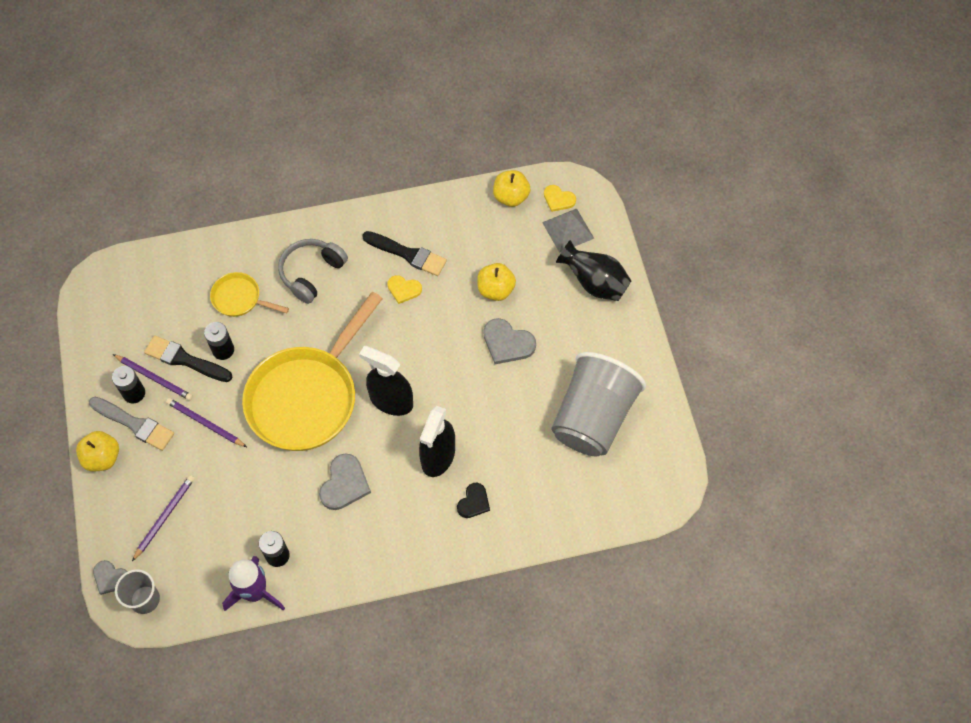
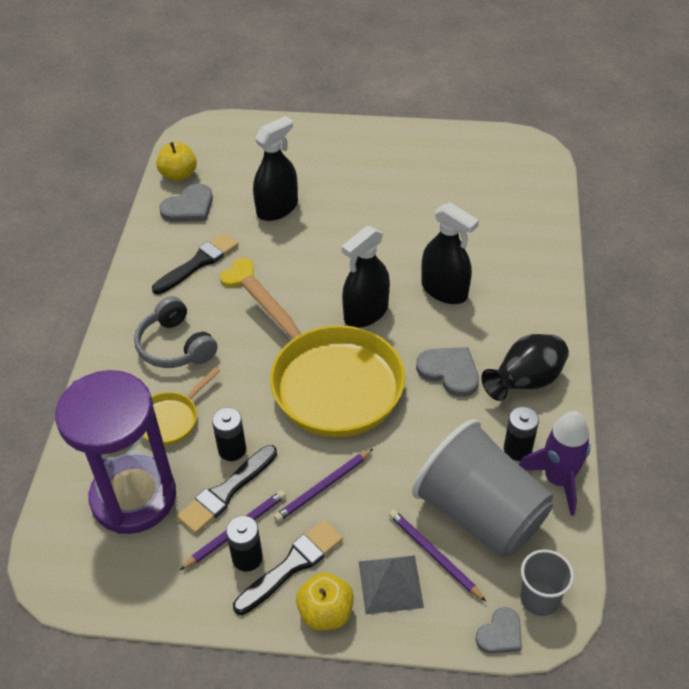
camera: 70 degrees left, 15 degrees down
(134, 424) = (292, 565): grey brush -> black brush
(166, 302) = (133, 497): none -> purple hourglass
(473, 502) = (504, 275): black heart -> none
(495, 290) = (277, 208): yellow apple -> black spray bottle
(507, 343) = (340, 214): grey heart -> grey heart (189, 207)
(558, 199) = (202, 145): yellow heart -> none
(568, 230) = (239, 147): grey pyramid -> grey pyramid (390, 584)
(592, 418) = (445, 177): grey cup -> grey cup (480, 514)
(594, 283) = (306, 144): black vase -> black vase (525, 382)

